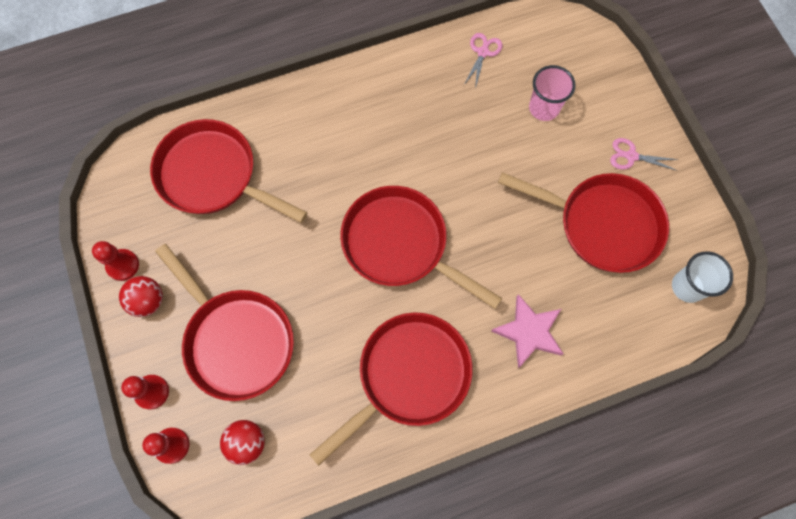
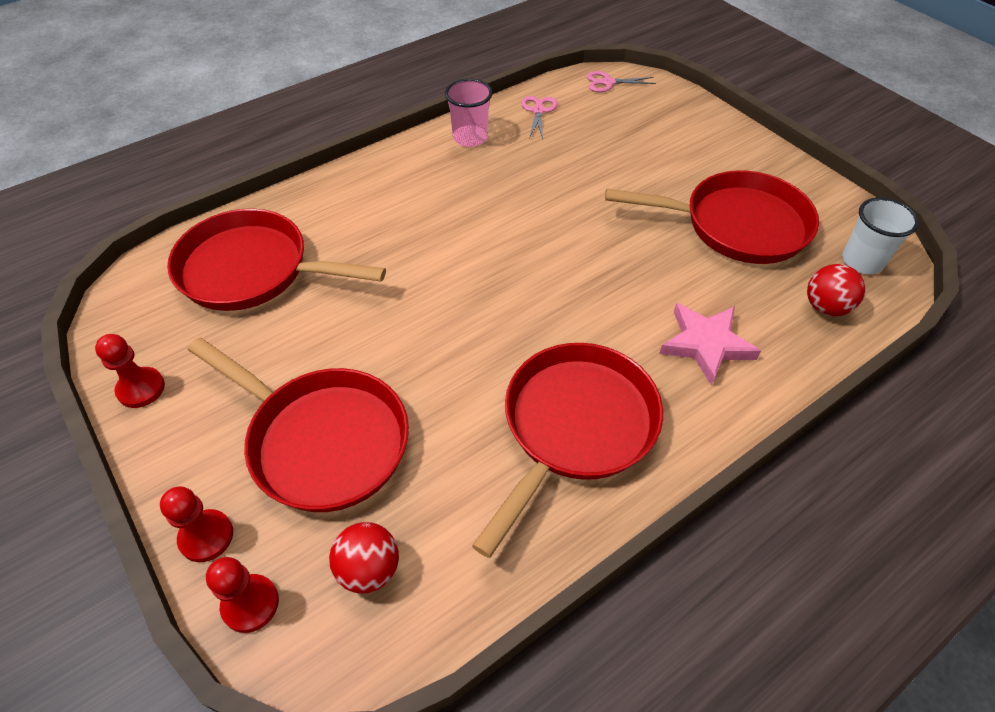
camera: 15 degrees left, 20 degrees down
(148, 301) = (184, 422): red ball -> red ball (825, 307)
(400, 245) = (511, 290): red pan -> none
(544, 108) = (623, 142): pink cup -> pink cup (470, 138)
(631, 156) = (736, 163): pink scissors -> pink scissors (608, 83)

